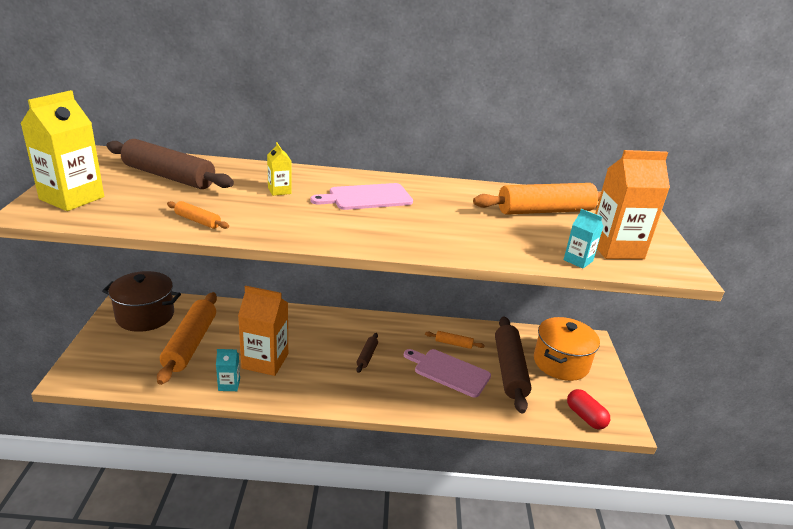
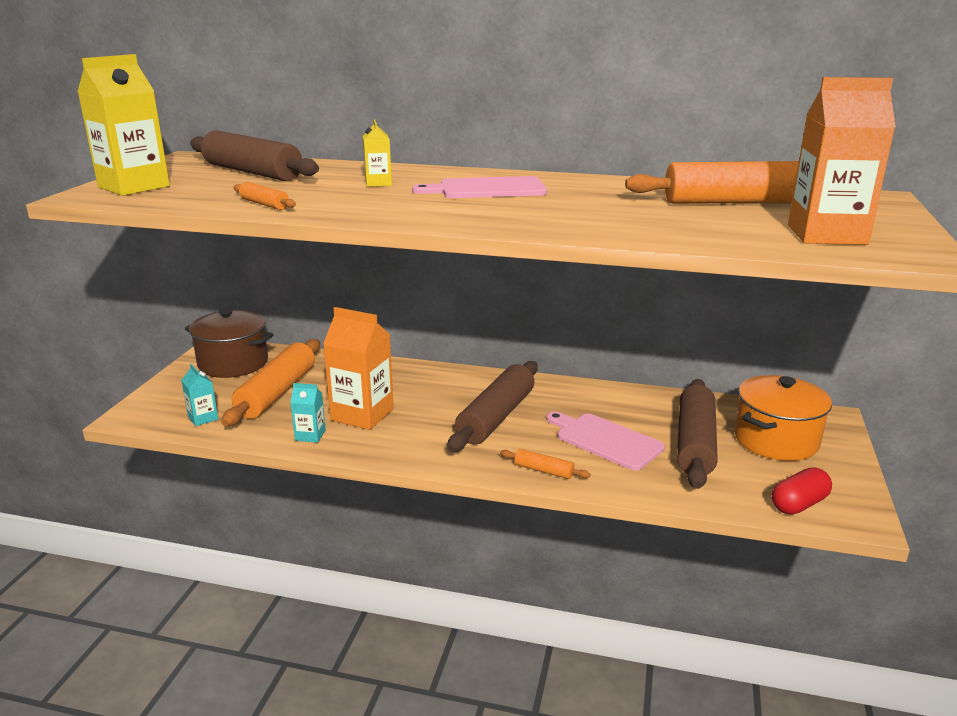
camera: 15 degrees right, 5 degrees down
(367, 356) = (496, 417): brown rolling pin -> brown rolling pin, size x2.23
(453, 344) = (620, 410): orange rolling pin -> orange rolling pin (544, 470)
(578, 260) = (760, 244): turquoise carton -> turquoise carton (203, 418)
(585, 417) = (799, 504): red capsule -> red capsule turned 75 degrees clockwise

